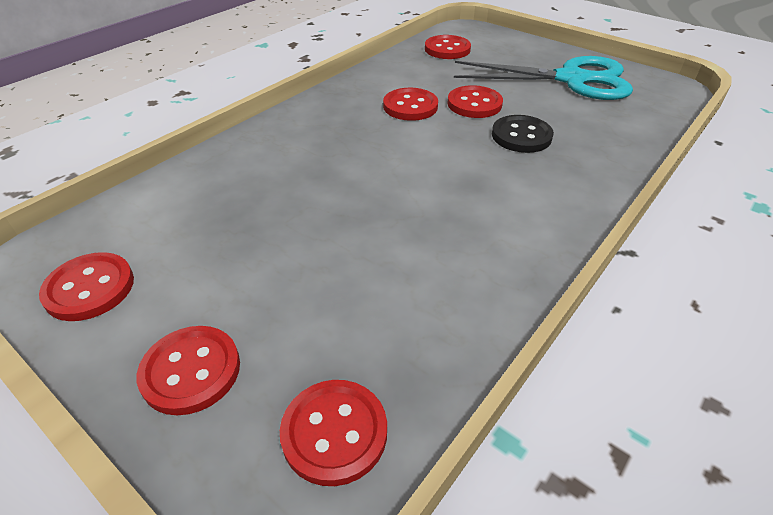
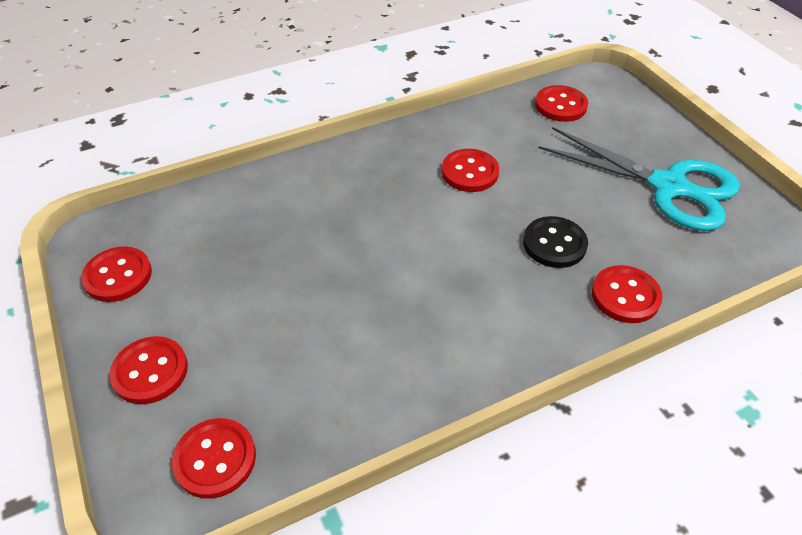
camera: 25 degrees right, 5 degrees up
(474, 104) = (536, 189): red button -> red button (625, 296)

